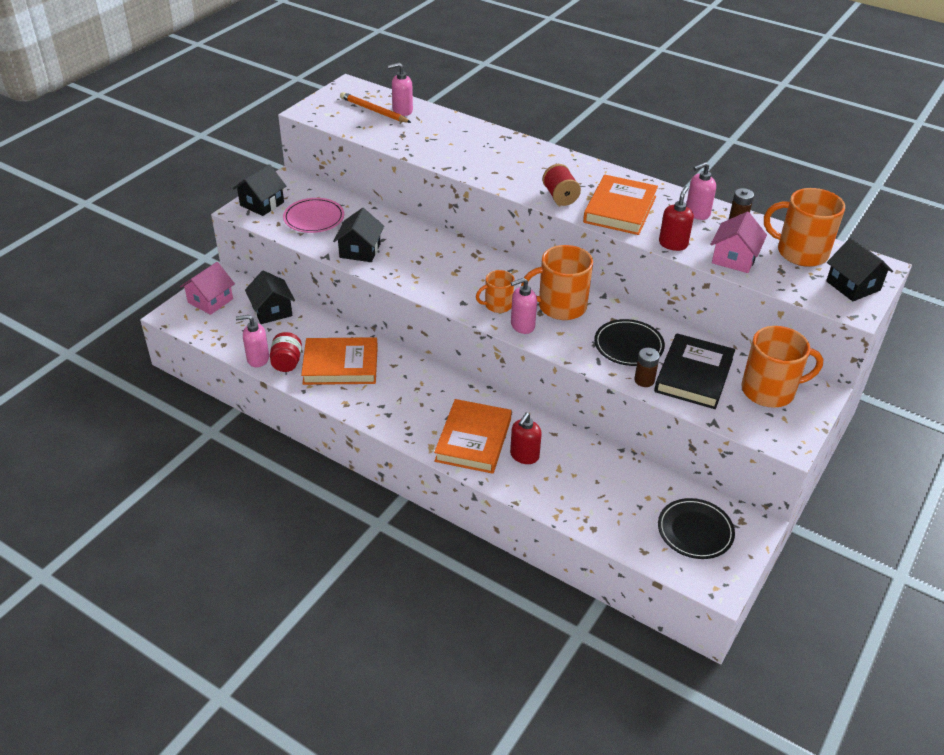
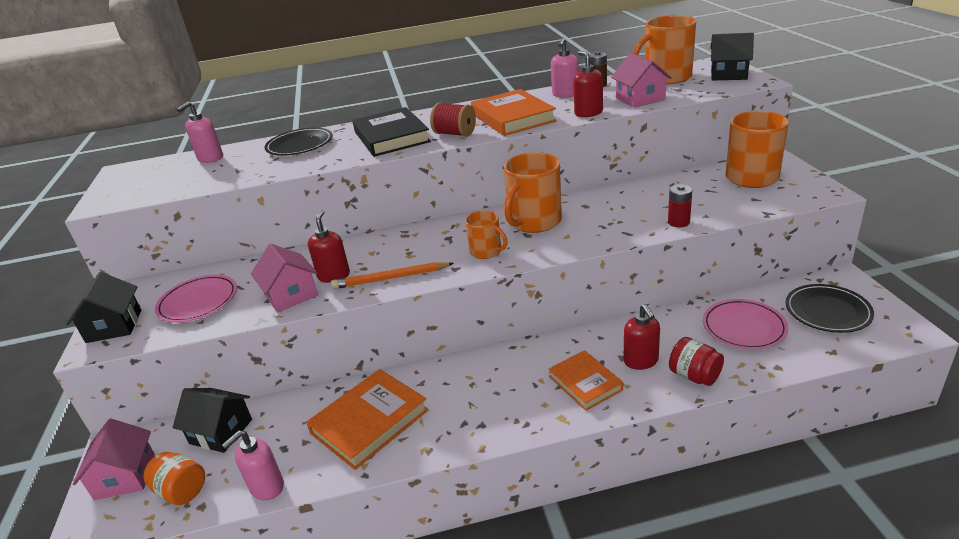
camera: 40 degrees left, 10 degrees down
(224, 329) = (182, 491): none -> orange jar
(287, 363) = (307, 464): red jar -> red jar (694, 376)
(360, 250) = (291, 295): black house -> pink house
(374, 110) = (179, 171): orange pencil -> orange pencil (390, 278)
(397, 254) = (334, 275): none -> red soap dispenser
(473, 440) = (585, 383): orange book -> orange book, size x0.65
(497, 305) = (486, 251): orange mug -> orange mug turned 75 degrees counterclockwise
(522, 325) = (531, 250): pink soap dispenser -> none
(621, 492) = (744, 327): none -> pink plate
(628, 345) = (626, 211): black plate -> black plate (300, 145)
(644, 380) = (678, 222): brown battery -> red battery
(694, 375) = (698, 199): black book -> black book (391, 137)

